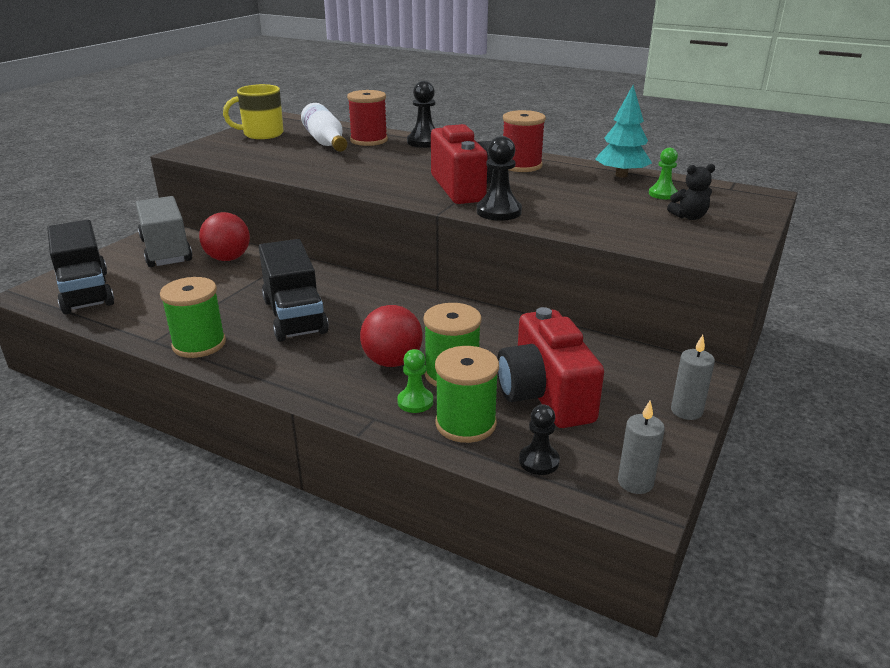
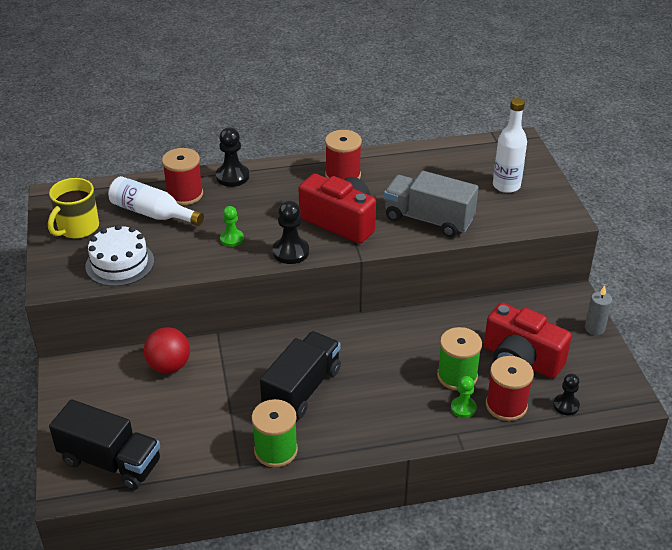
camera: 40 degrees left, 10 degrees up
(166, 251) = (104, 387): grey truck -> grey truck (428, 219)
(249, 156) = (120, 263): none -> white cake
(294, 316) = (302, 389): black truck -> black truck turned 90 degrees counterclockwise
(392, 362) = (413, 388): red ball -> none
(465, 424) = (506, 405): green spool -> red spool
(499, 212) = (395, 237): black pawn -> black pawn (291, 252)
(621, 175) = (419, 156): turquoise tree -> none
(635, 482) = (618, 389): grey candle -> none
(662, 194) = (467, 167): green pawn -> green pawn (232, 239)
(689, 217) = (506, 186): black teddy bear -> white bottle

